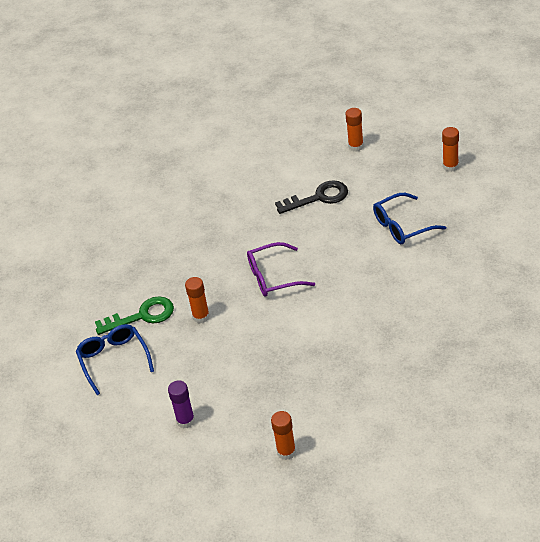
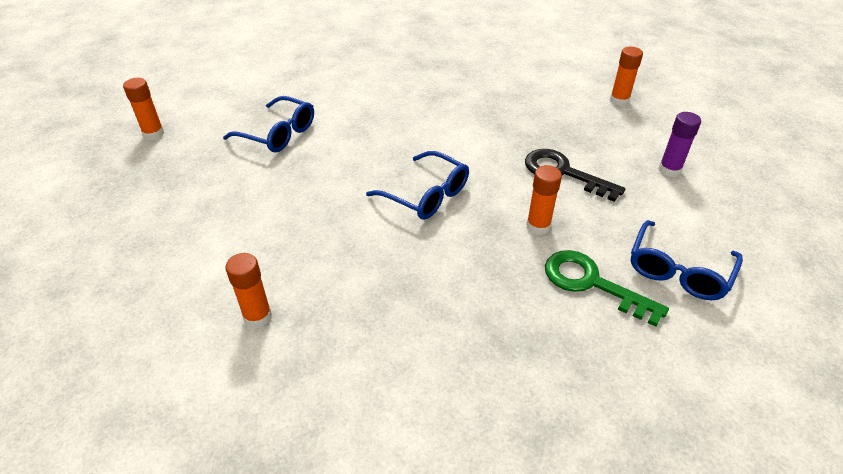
camera: 130 degrees left, 0 degrees up
(273, 277) = (426, 195): purple glasses -> blue glasses
(318, 197) = (257, 216): black key -> black key (563, 173)
(356, 146) = (127, 223): orange glue stick -> orange glue stick (257, 316)

